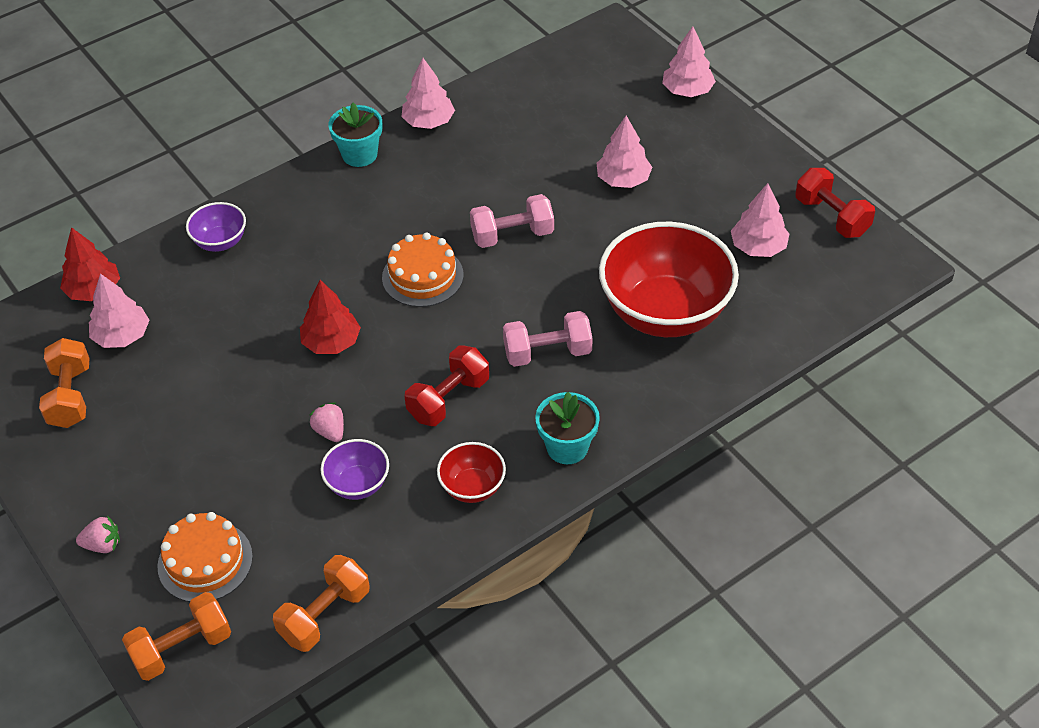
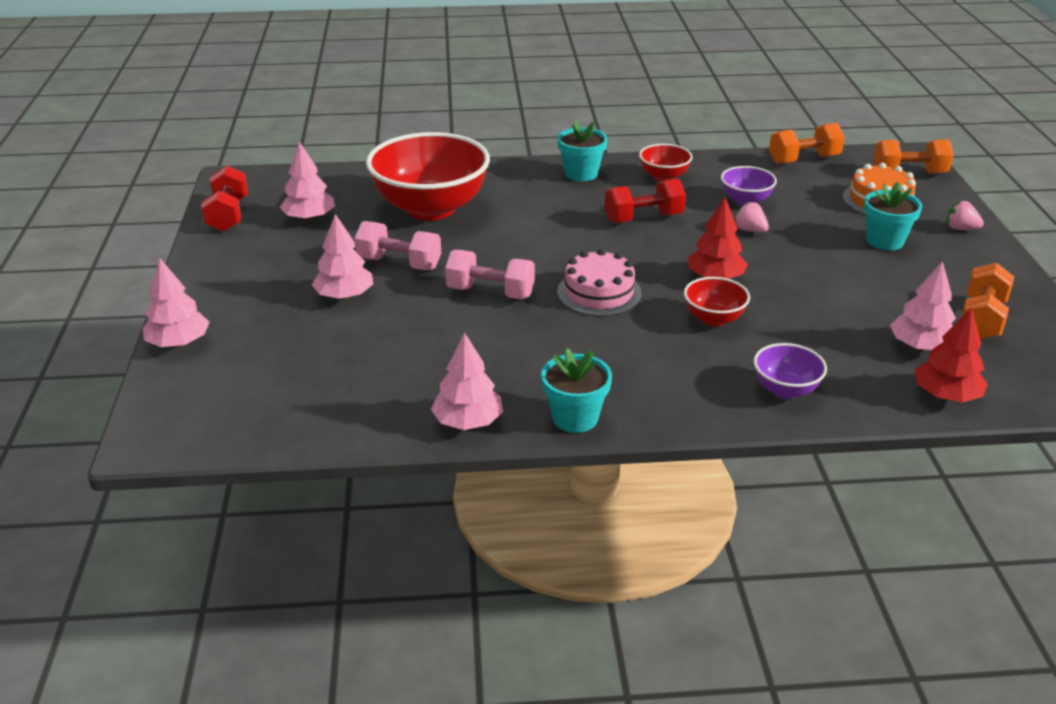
camera: 150 degrees left, 15 degrees down
(183, 480) = (884, 241): none -> turquoise flower pot
(308, 290) = (713, 319): none -> red bowl
(330, 431) = (750, 230): pink strawberry -> pink strawberry turned 135 degrees clockwise
(422, 276) = (599, 292): orange cake -> pink cake
(547, 352) = (543, 217): pink dumbbell -> pink dumbbell (399, 263)

